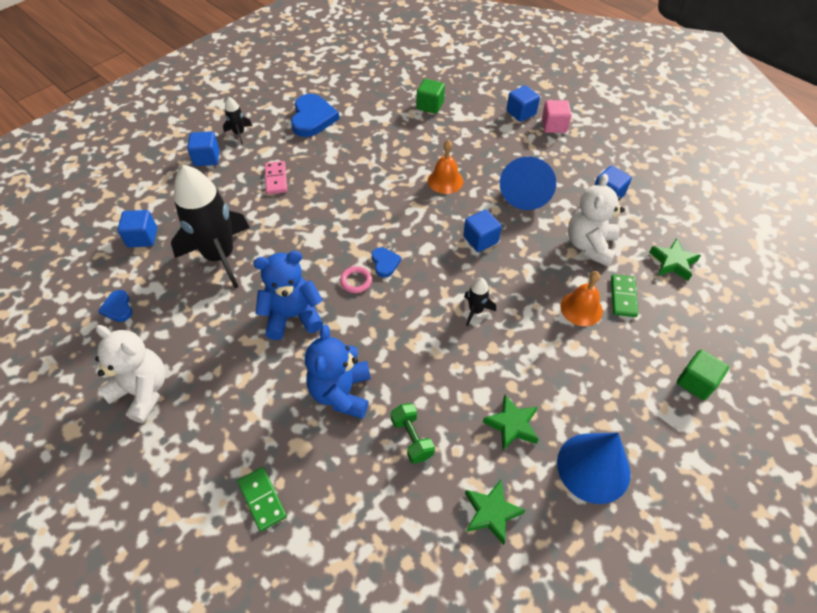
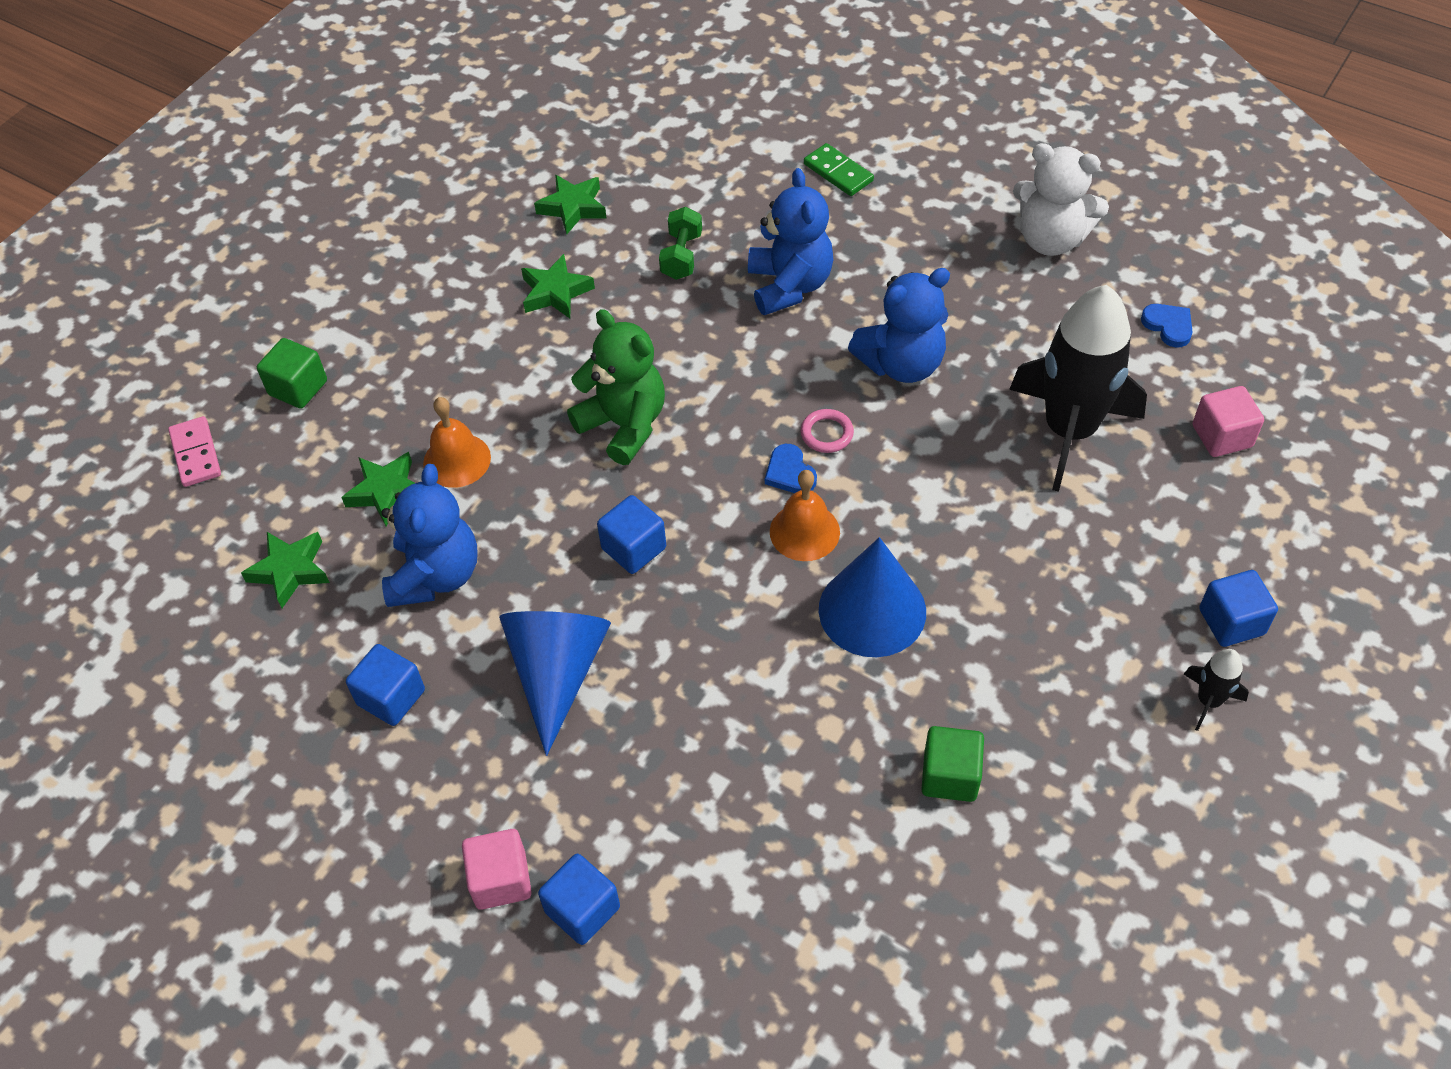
camera: 170 degrees right, 0 degrees up
(142, 237) = (1222, 436): blue cube -> pink cube
(276, 179) = (1062, 600): pink domino -> pink domino (195, 454)
(312, 118) = (1072, 782): blue heart -> none
(412, 438) = (681, 256): green dumbbell -> green dumbbell turned 45 degrees clockwise
(430, 105) = (810, 887): green cube -> green cube (950, 776)
(445, 181) = (724, 665): orange bell -> orange bell (804, 531)
(475, 310) = (624, 425): black rocket -> green teddy bear
(589, 245) = (435, 575): white teddy bear -> blue teddy bear
(593, 467) = (451, 269): blue cone -> blue cone (872, 610)
(623, 297) = (386, 492): green domino -> green star

